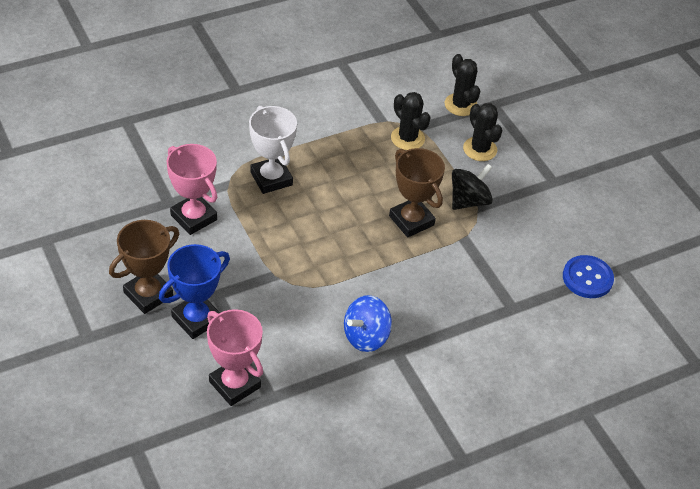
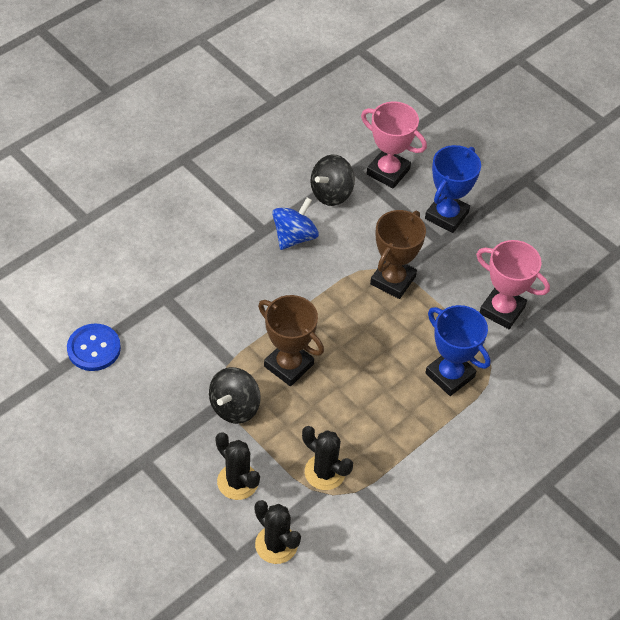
camera: 165 degrees right, 5 degrees up
(148, 294) = (499, 226): brown trophy -> brown trophy (393, 280)
(271, 178) = (450, 375): white trophy -> blue trophy
(308, 375) = (331, 193): none -> black spinning top

